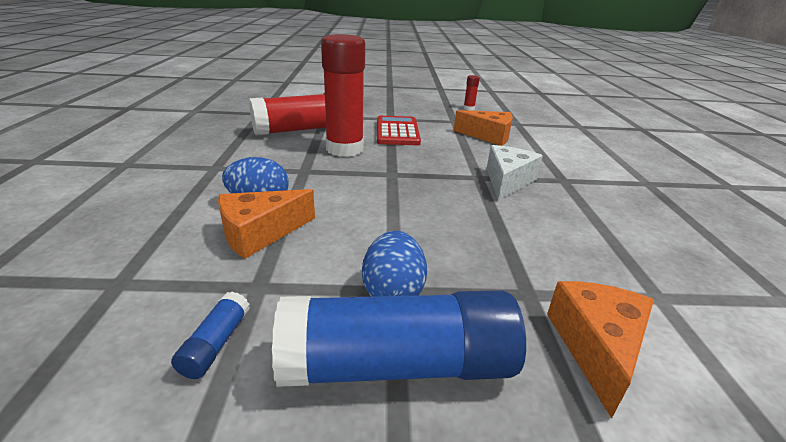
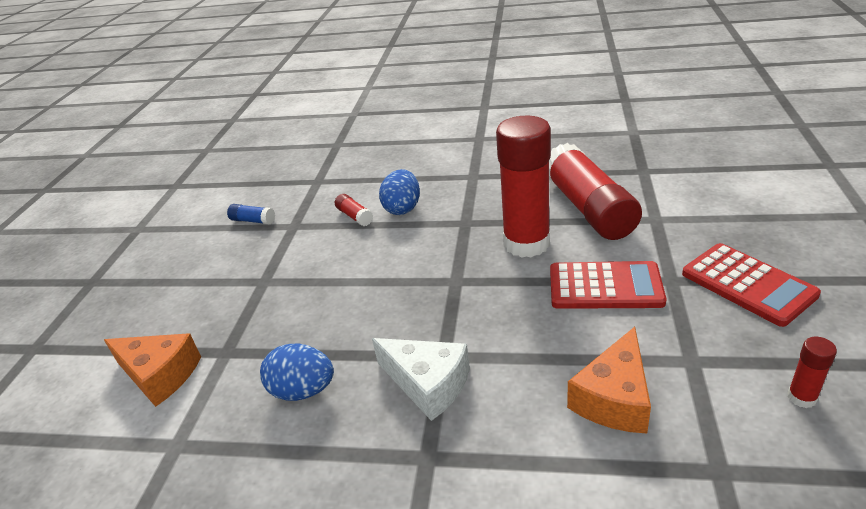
camera: 105 degrees right, 5 degrees up
(260, 233) = (354, 216): orange cheese -> red glue stick
(393, 291) = (262, 280): blue egg -> blue egg (303, 391)
(394, 106) = (748, 284): none -> red calculator
(397, 365) = (203, 281): blue glue stick -> none

